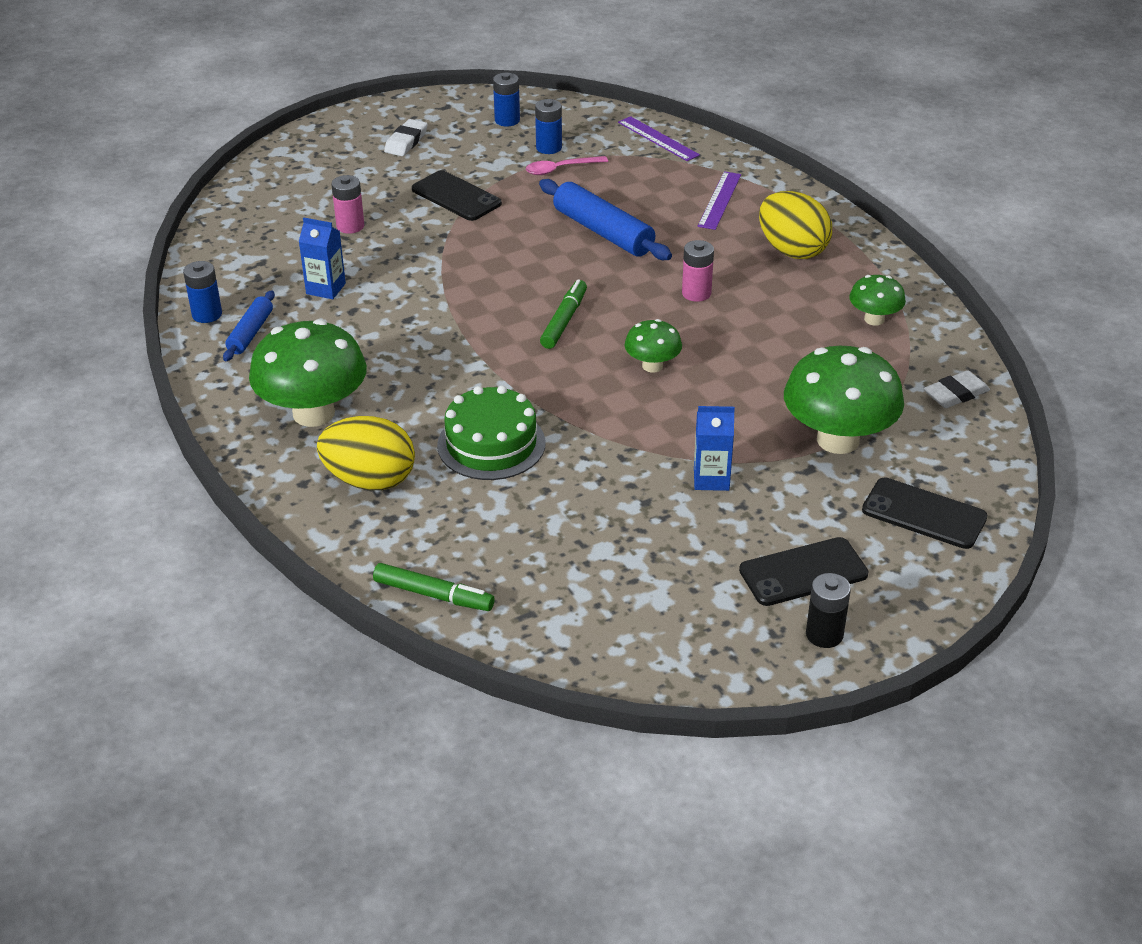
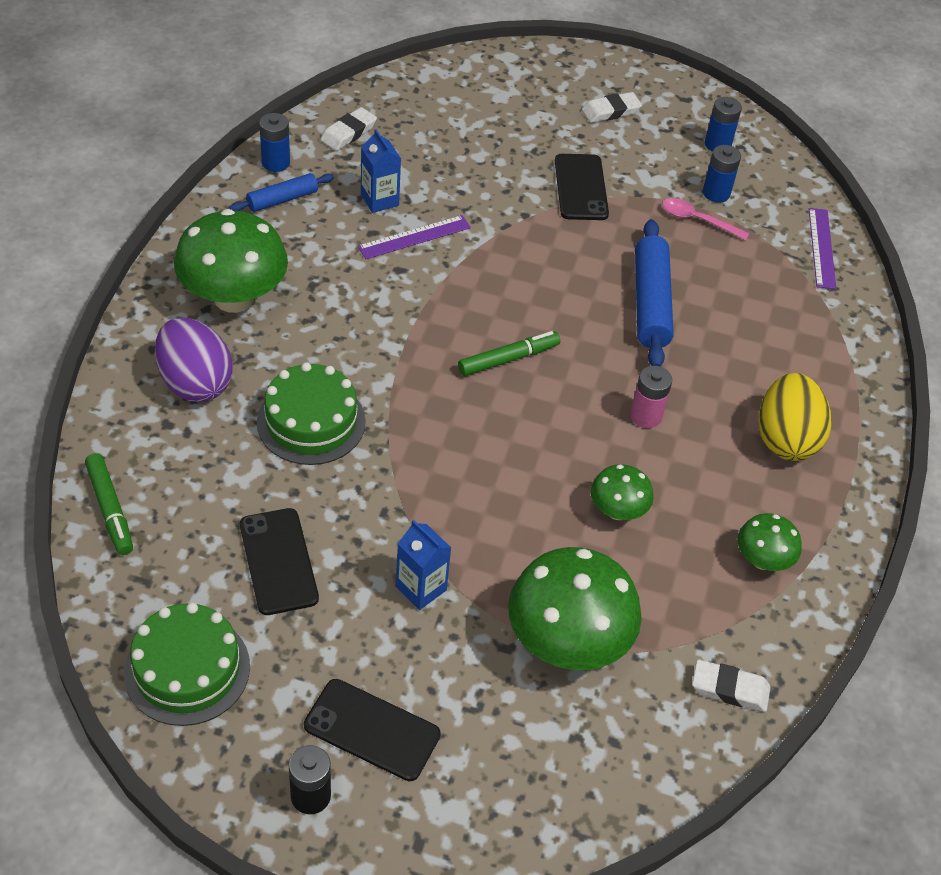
camera: 40 degrees right, 10 degrees up
(234, 263) = (348, 133): none -> white eraser
(350, 226) = (468, 158): pink battery -> none
(370, 480) = (195, 382): yellow egg -> purple egg
(639, 636) = (187, 669): none -> green cake
(652, 366) = (518, 453): green mushroom -> green mushroom (617, 511)
(720, 200) = (791, 344): purple ruler -> purple ruler (414, 237)
(924, 514) = (538, 770): black phone -> black phone (278, 561)

